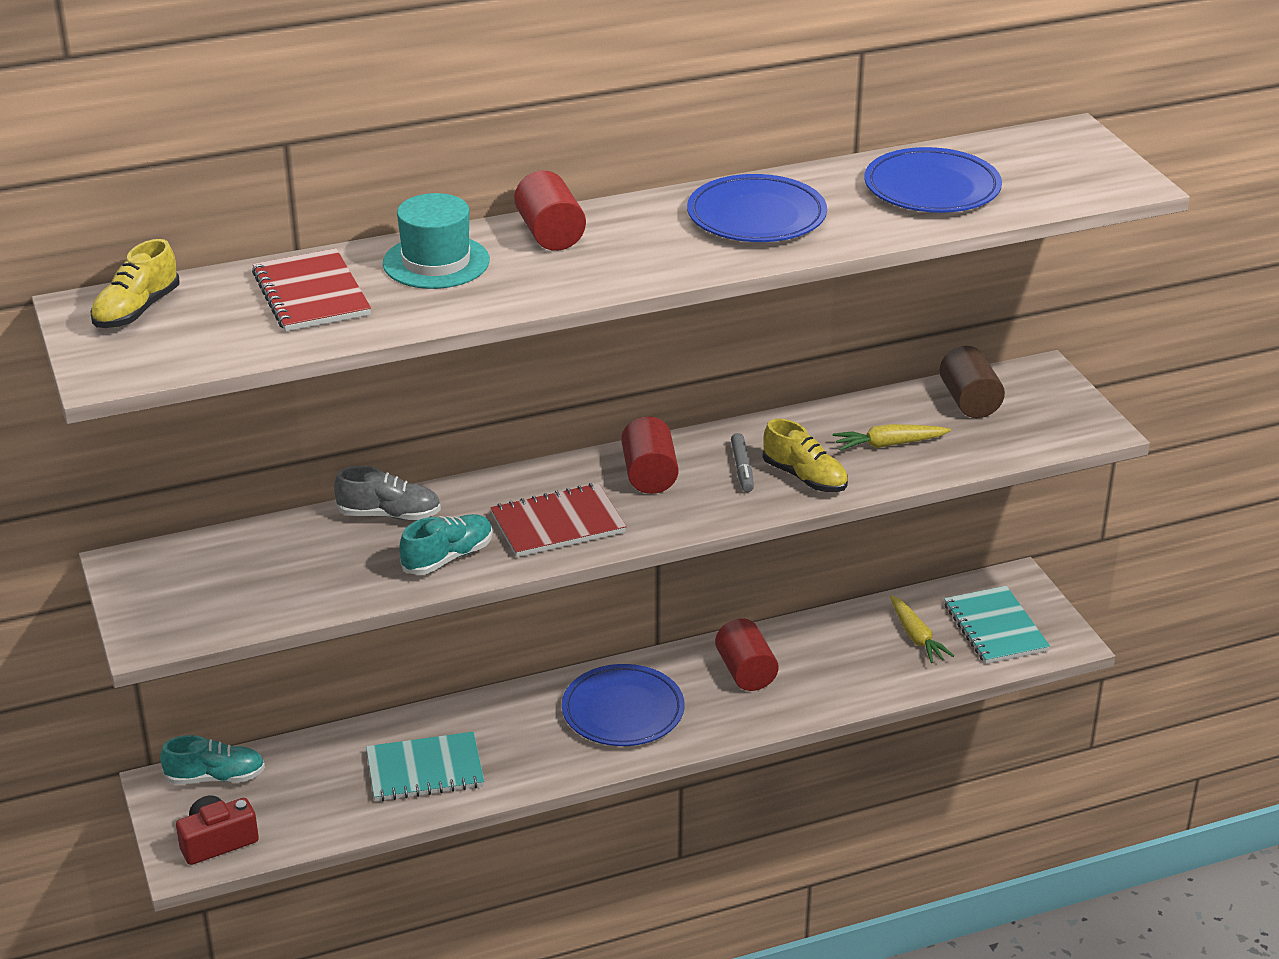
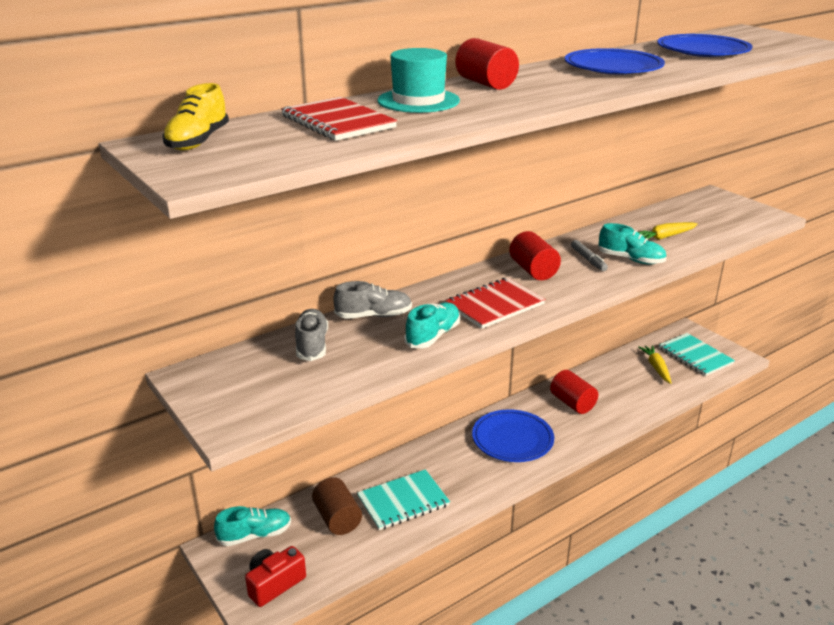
camera: 15 degrees left, 5 degrees down
(290, 546) = (312, 345): none -> grey shoe
(804, 477) = (630, 259): yellow shoe -> turquoise shoe
(916, 637) = (656, 368): yellow carrot -> yellow carrot turned 150 degrees counterclockwise
(969, 401) = (689, 212): brown cylinder -> brown cylinder (337, 518)

